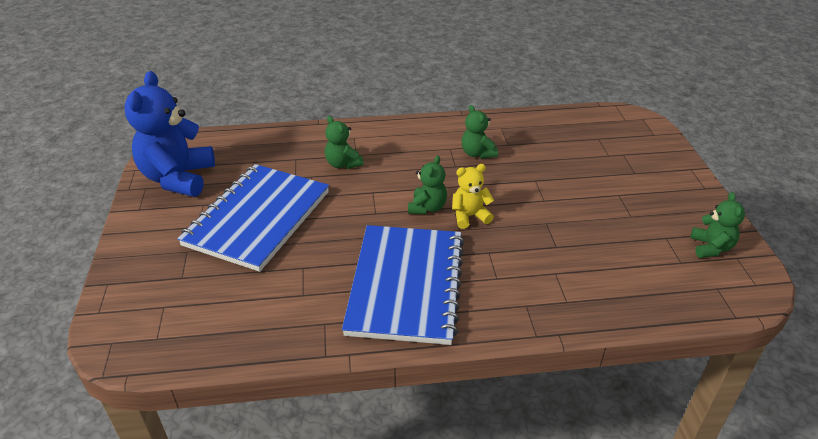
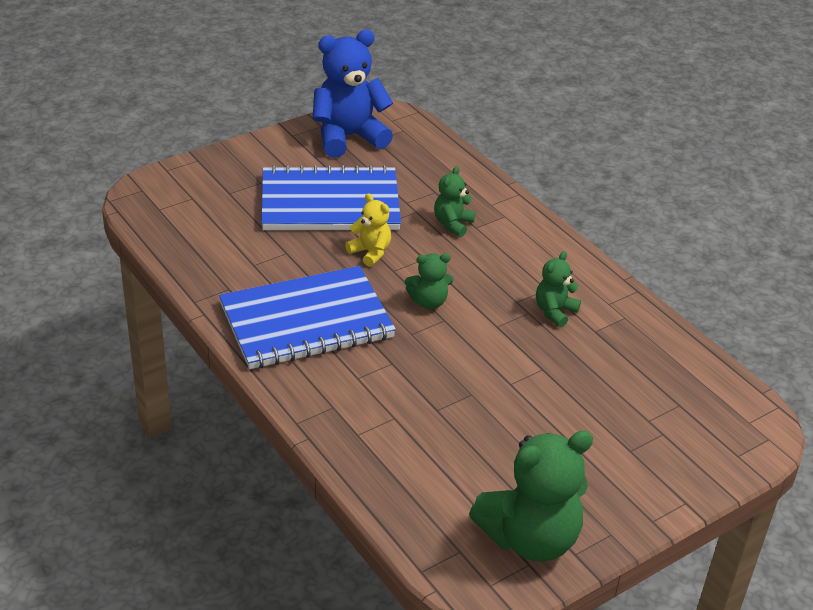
camera: 60 degrees right, 0 degrees up
(469, 216) = (438, 335): yellow teddy bear -> yellow teddy bear (370, 252)
(711, 247) = (530, 538): green teddy bear -> green teddy bear, size x1.97

